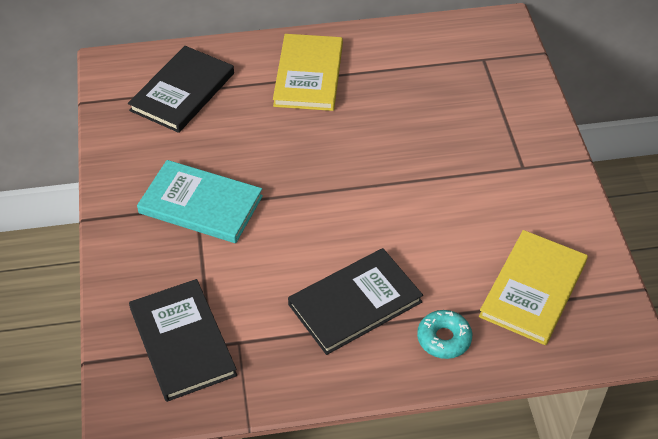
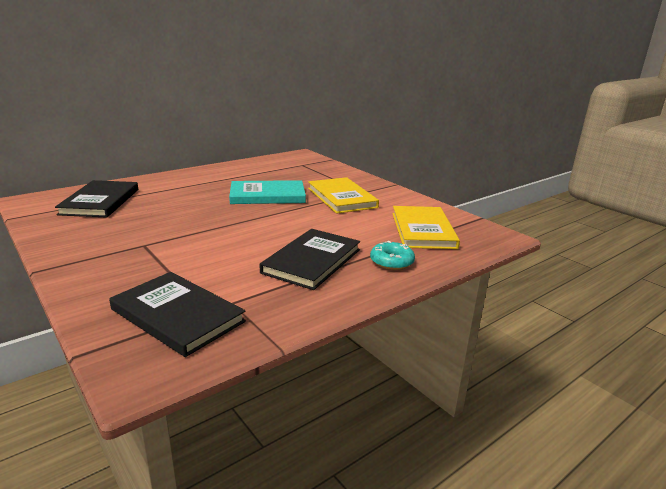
camera: 30 degrees left, 25 degrees down
(200, 204) = (147, 243): turquoise book -> turquoise book (267, 195)
(308, 75) = (195, 183): yellow book -> yellow book (342, 198)

